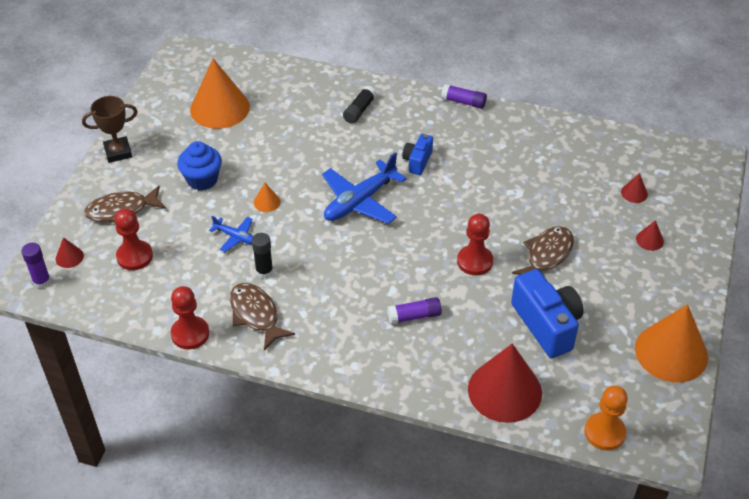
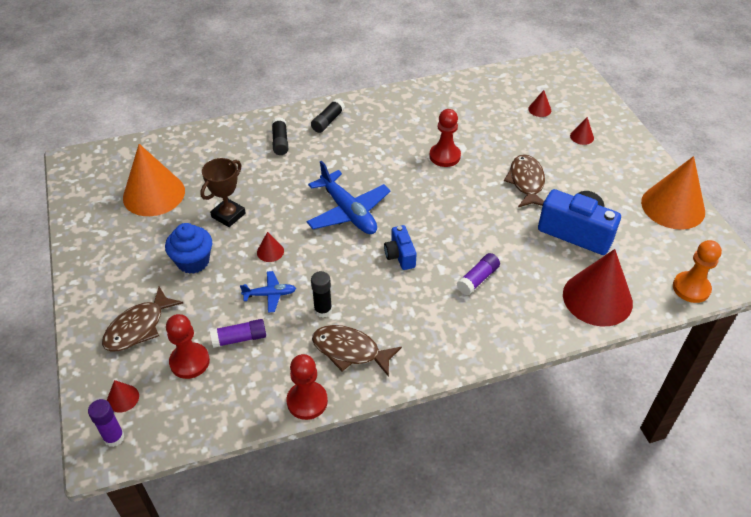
camera: 35 degrees left, 0 degrees up
(118, 152) = (87, 277): brown trophy -> brown trophy (228, 215)
(267, 202) = (270, 251): orange cone -> red cone
(360, 201) = (348, 212): blue plane -> blue plane turned 45 degrees counterclockwise
(417, 161) = (364, 159): blue camera -> blue camera (400, 255)
(418, 110) = (328, 121): none -> black glue stick
(463, 102) = (357, 100): purple glue stick -> purple glue stick (239, 338)
(474, 261) = (481, 213): red pawn -> red pawn (444, 156)

